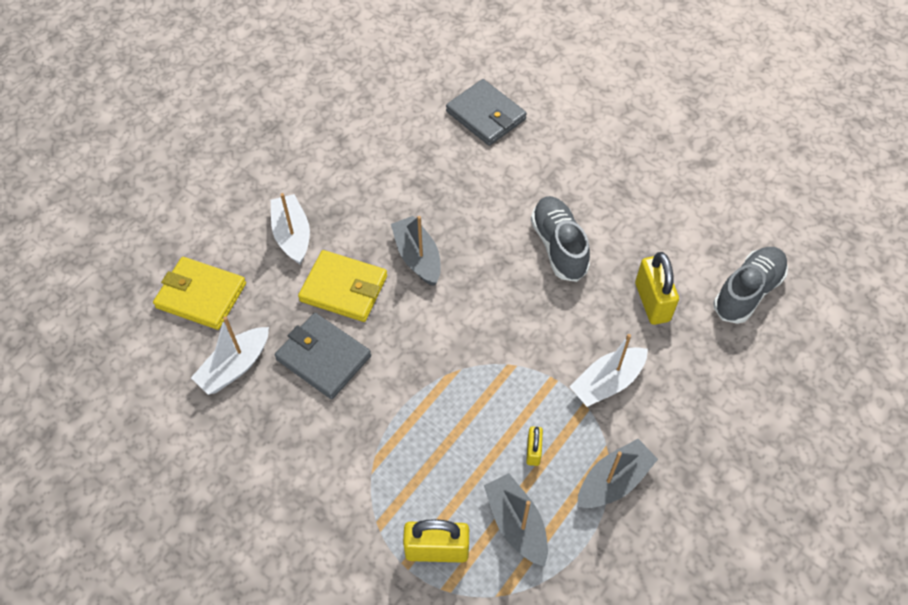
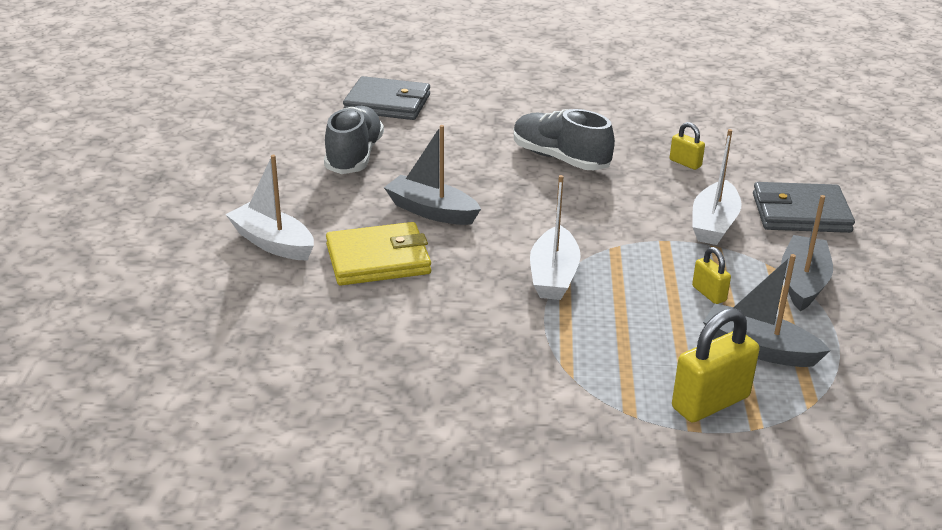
camera: 35 degrees left, 25 degrees down
(201, 295) = (210, 325): yellow wallet -> none
(235, 367) = (318, 364): white boat -> white boat (553, 276)
(323, 358) = (416, 316): grey wallet -> grey wallet (800, 213)
(652, 302) = (685, 163): yellow padlock -> yellow padlock, size x0.54
(747, 292) = (752, 131): grey shoe -> grey shoe (354, 156)

